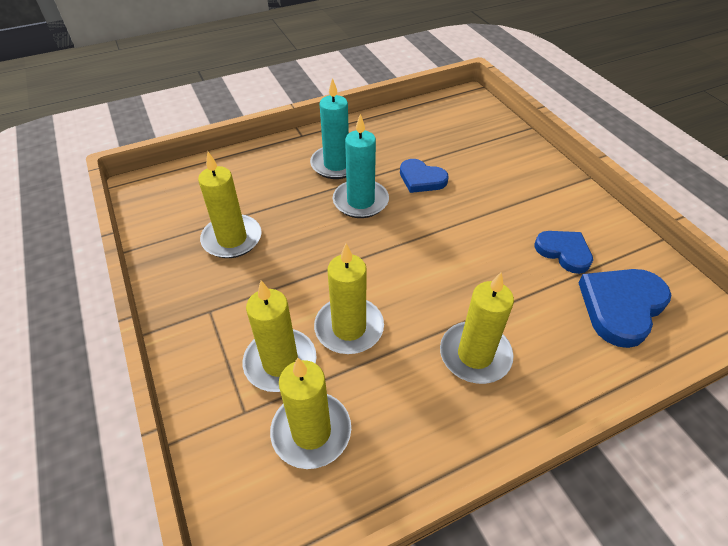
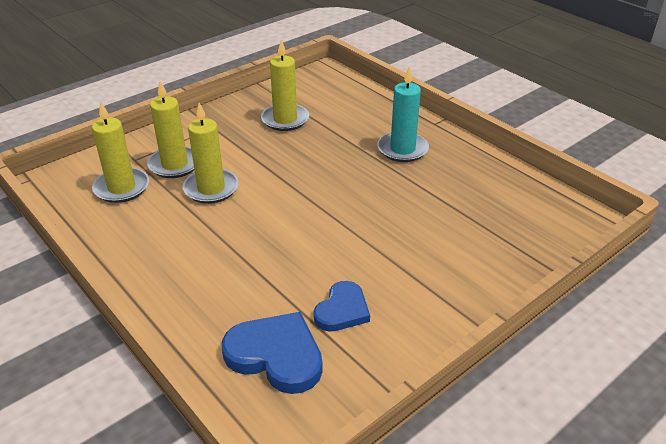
camera: 75 degrees right, 10 degrees down
(360, 201) = (357, 171): turquoise candle -> none
(421, 179) = (410, 201): blue heart -> none
(475, 355) = (197, 257): yellow candle -> none

